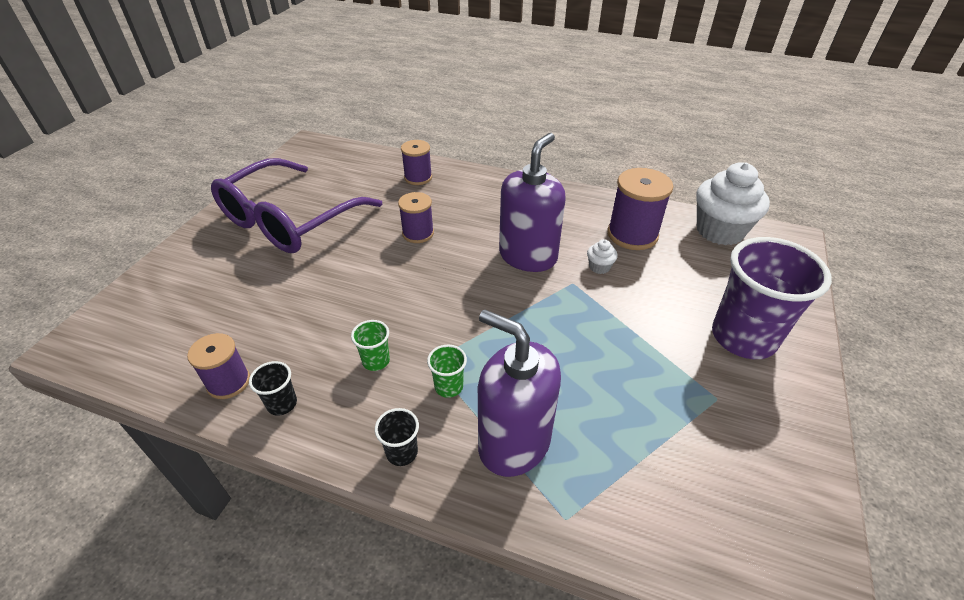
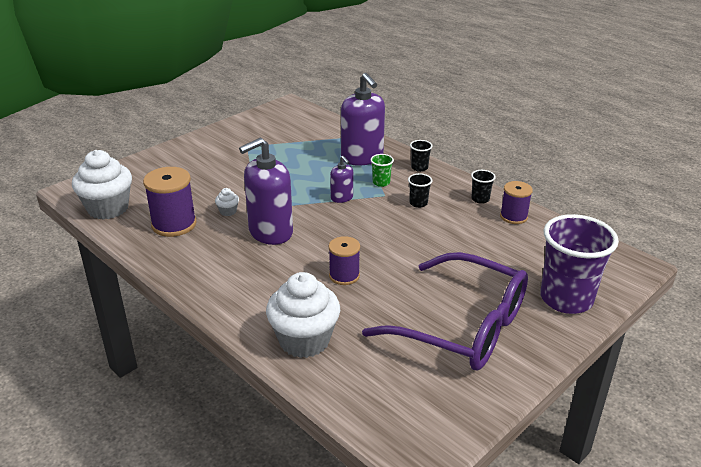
camera: 155 degrees left, 10 degrees down
(289, 220) = (462, 326): purple glasses -> purple glasses turned 60 degrees clockwise
(376, 361) = (418, 203): green cup -> black cup
(418, 177) = (304, 340): purple spool -> white cupcake
(486, 334) = (342, 198): none -> purple soap dispenser
(743, 338) = (197, 159): purple cup -> purple cup (566, 299)

